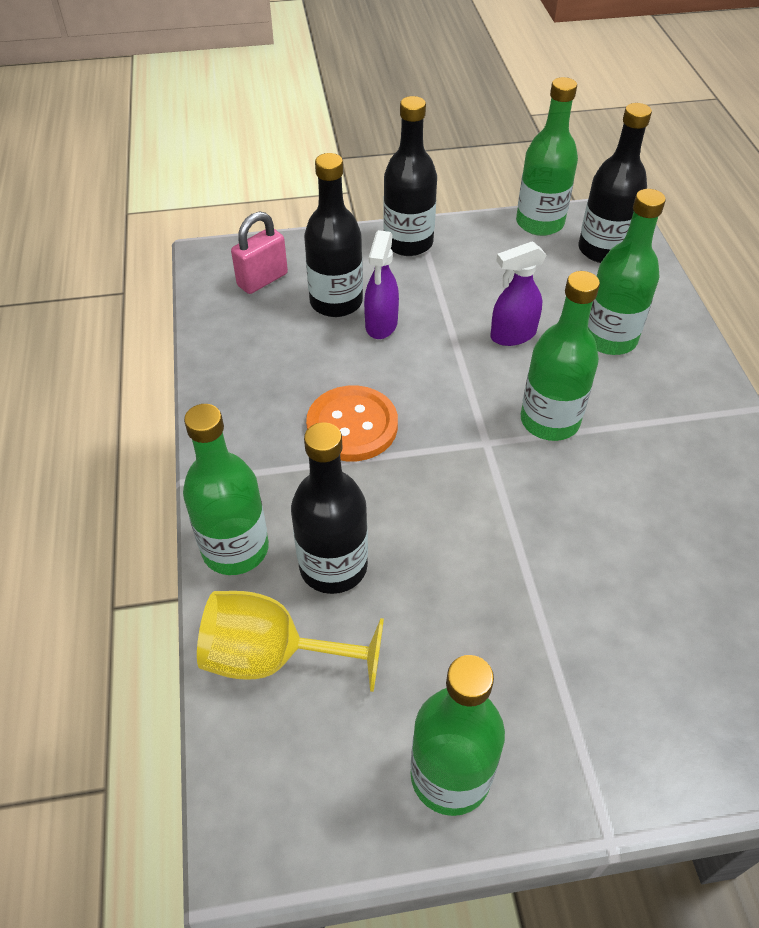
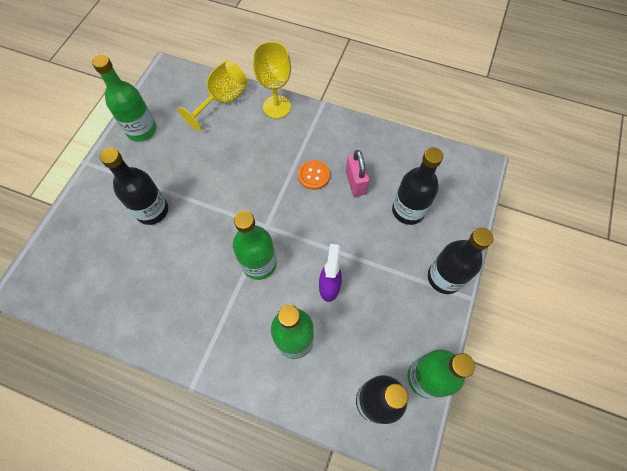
camera: 120 degrees right, 15 degrees up
(235, 549) = (276, 107): green bottle -> yellow goblet
(262, 280) = (446, 183): pink padlock -> pink padlock (355, 183)
(333, 566) = (245, 134): black bottle -> black bottle (152, 210)
(352, 425) = (313, 175): orange button -> orange button, size x0.66
(381, 325) = (376, 223): purple spray bottle -> none

